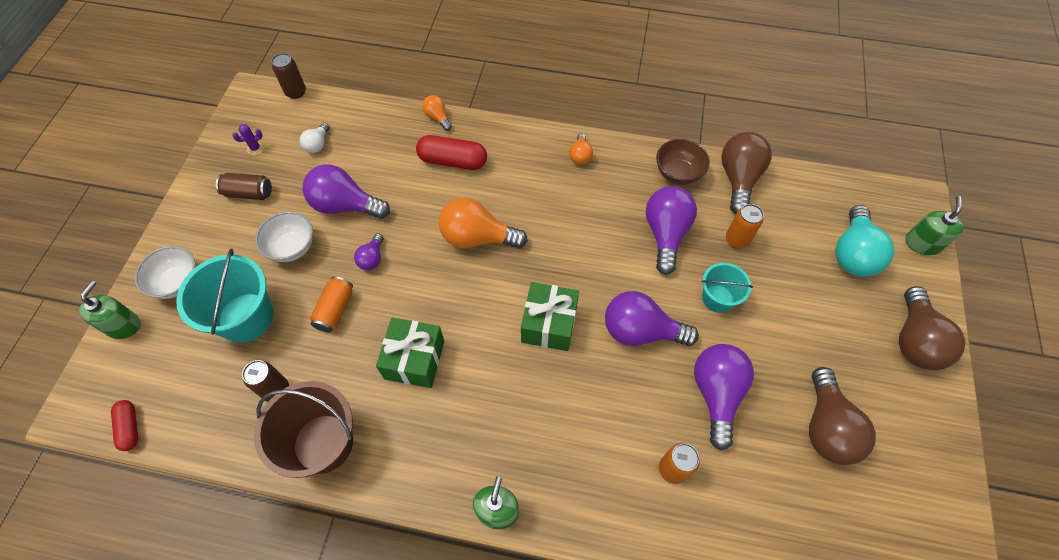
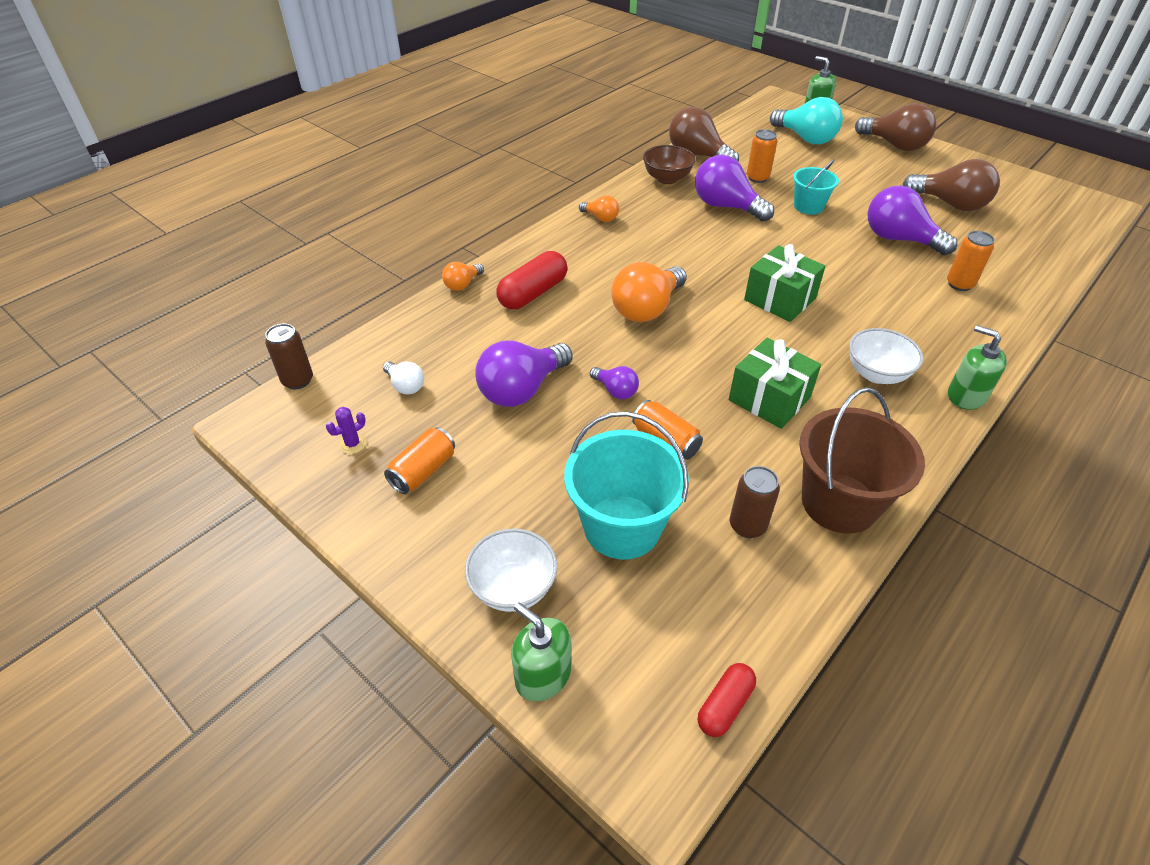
camera: 60 degrees left, 15 degrees down
(130, 427) = (725, 705): red capsule -> red capsule turned 60 degrees counterclockwise
(249, 193) = (423, 471): brown can -> orange can
(255, 148) = (353, 444): purple cactus -> purple cactus turned 45 degrees clockwise
(292, 247) = (547, 453): white bowl -> white bowl (876, 374)
(437, 117) = (462, 284): orange light bulb -> orange light bulb turned 45 degrees counterclockwise
(641, 331) = (818, 253): purple light bulb -> none

